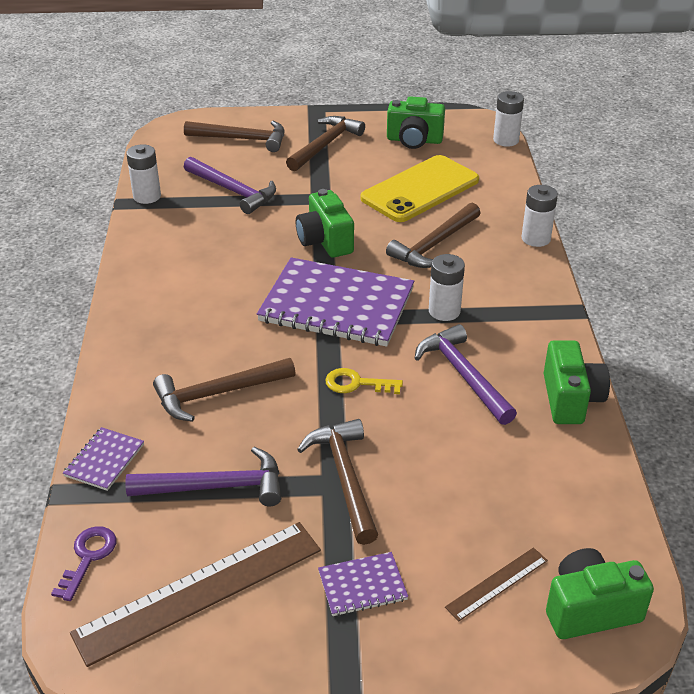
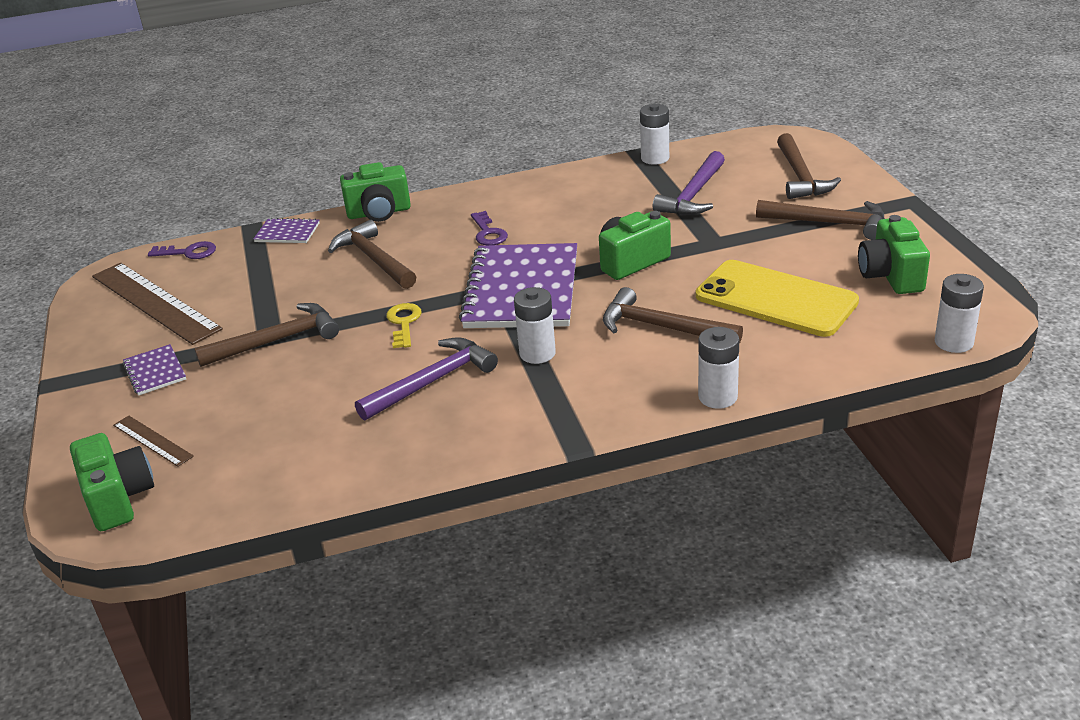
camera: 80 degrees right, 5 degrees down
(216, 311) = (488, 233): none -> purple key
(216, 487) = (262, 284): purple hammer -> none
(570, 399) = (410, 457): green camera -> green camera (379, 213)

